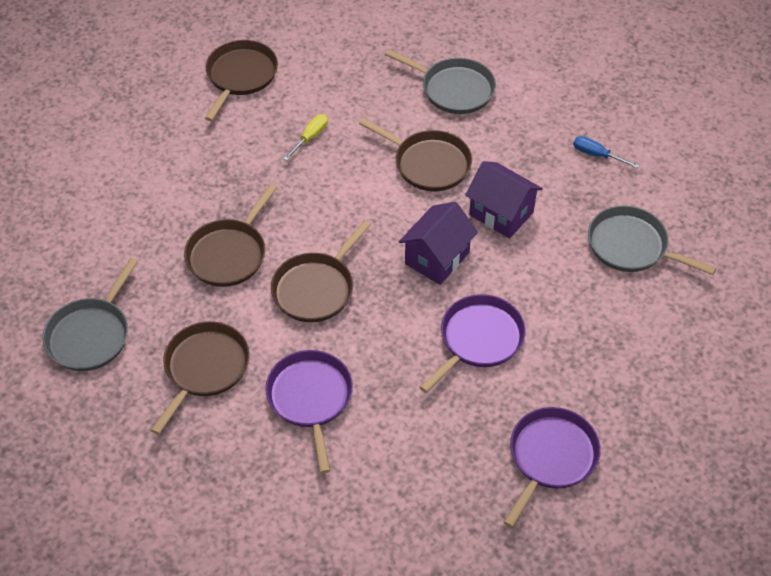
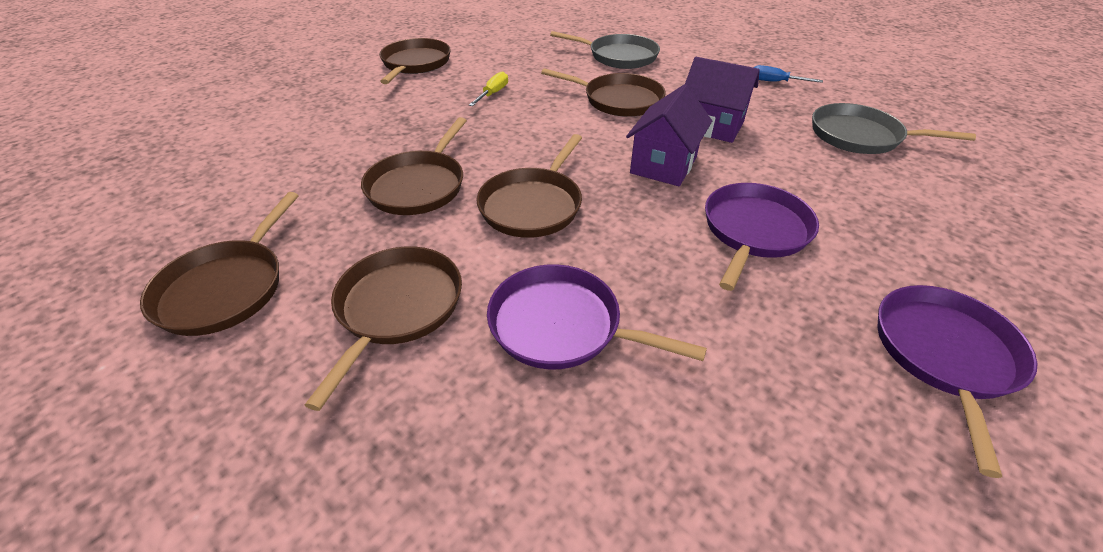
camera: 10 degrees left, 10 degrees down
(91, 335) = (226, 288): grey pan -> brown pan
(310, 398) = (561, 325): purple pan -> purple pan turned 45 degrees counterclockwise

